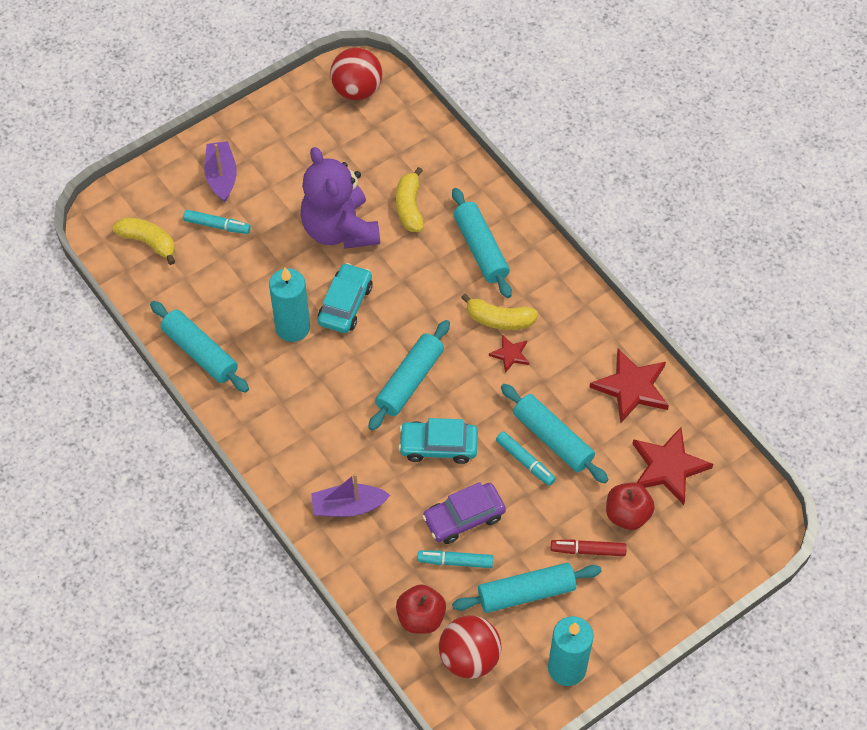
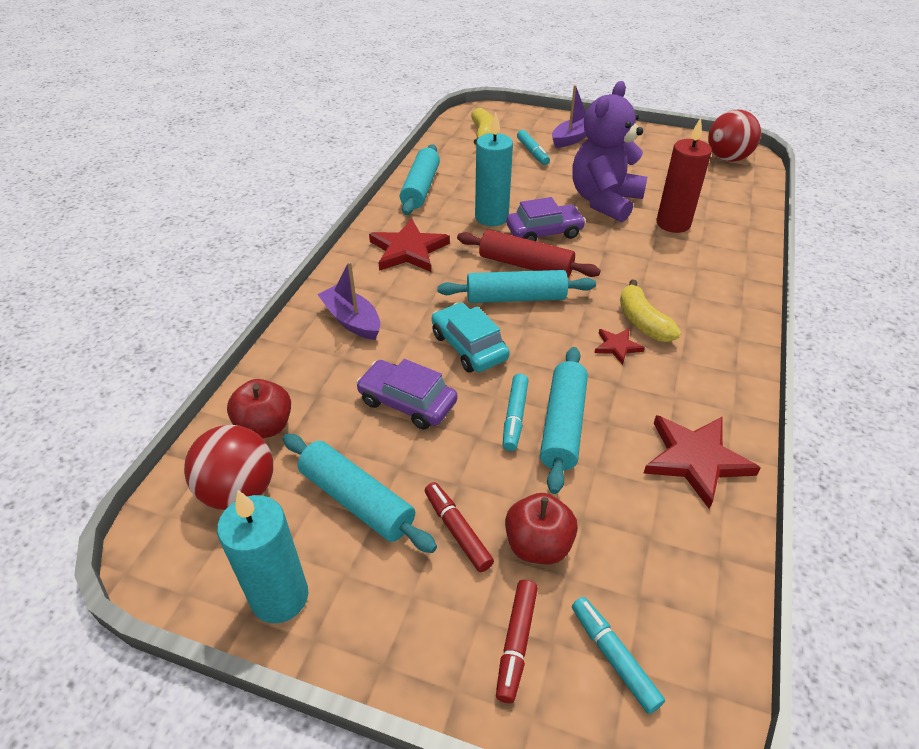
camera: 55 degrees right, 15 degrees down
(345, 304) = (544, 232): turquoise car -> purple car
(377, 347) = (525, 265): none -> red rolling pin
(409, 207) = (673, 224): yellow banana -> red candle
(455, 561) = (351, 421): turquoise marker -> turquoise marker (613, 657)
(481, 249) = (693, 277): turquoise rolling pin -> none
(668, 467) = (640, 553): red star -> red star (408, 250)
(676, 565) = (516, 643): none -> red marker

